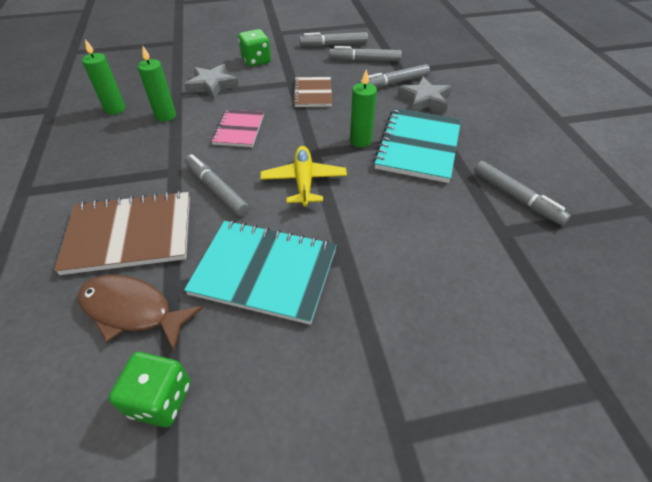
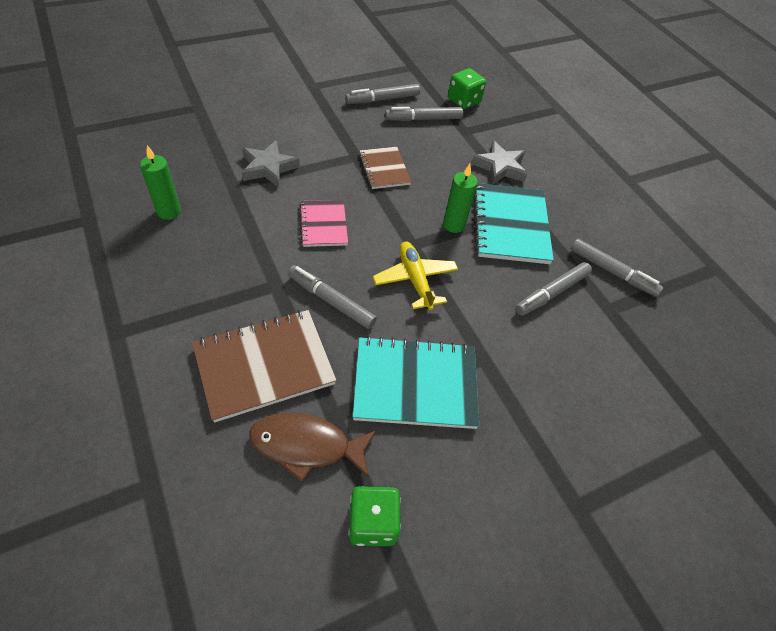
camera: 20 degrees left, 5 degrees up
(166, 116) = (234, 215): green candle -> none
(256, 60) = (304, 128): green dice -> green dice (463, 101)
(394, 83) = (463, 148): grey marker -> grey marker (552, 293)

